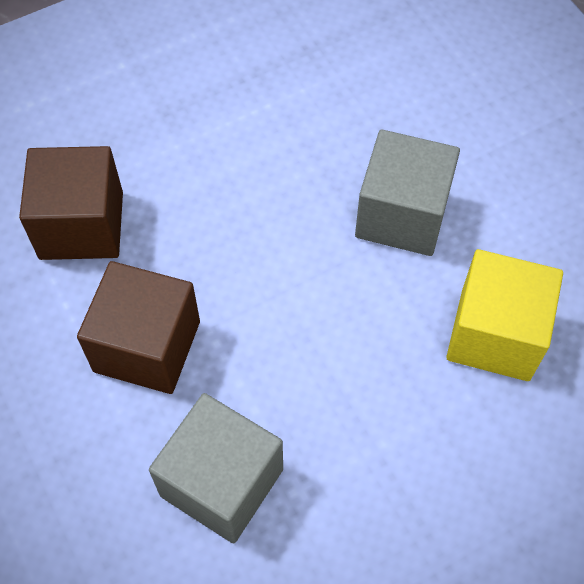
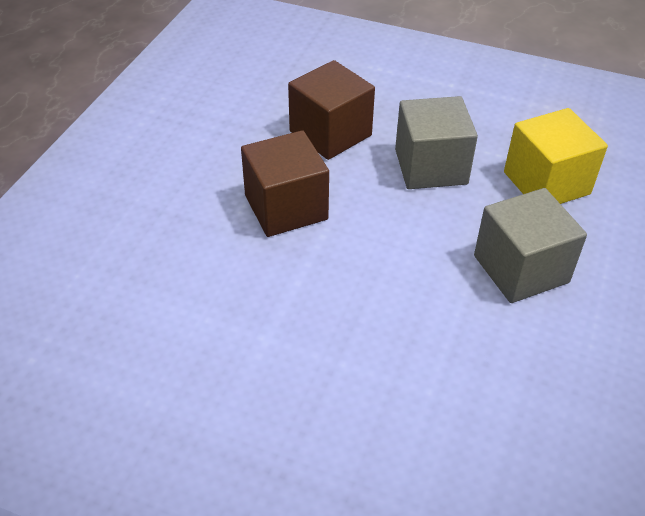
camera: 50 degrees right, 15 degrees down
(222, 482) = (233, 296): grey cube -> grey cube (431, 167)
(495, 334) = (495, 377): yellow cube -> yellow cube (546, 183)

